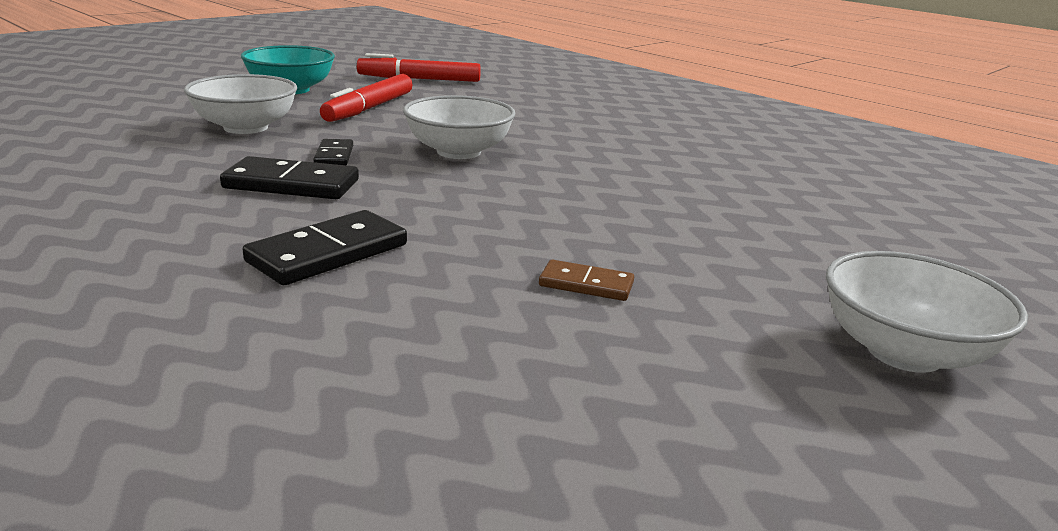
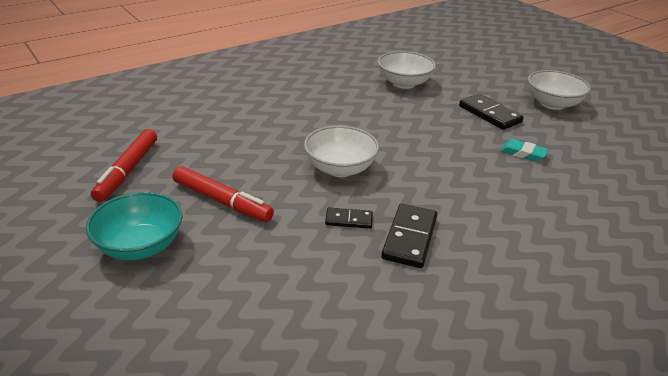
camera: 80 degrees left, 10 degrees up
(246, 127) = (271, 268): white bowl -> white bowl (404, 83)
(328, 253) = (512, 222): black domino -> black domino (489, 114)
(586, 284) = (523, 153): brown domino -> turquoise eraser

